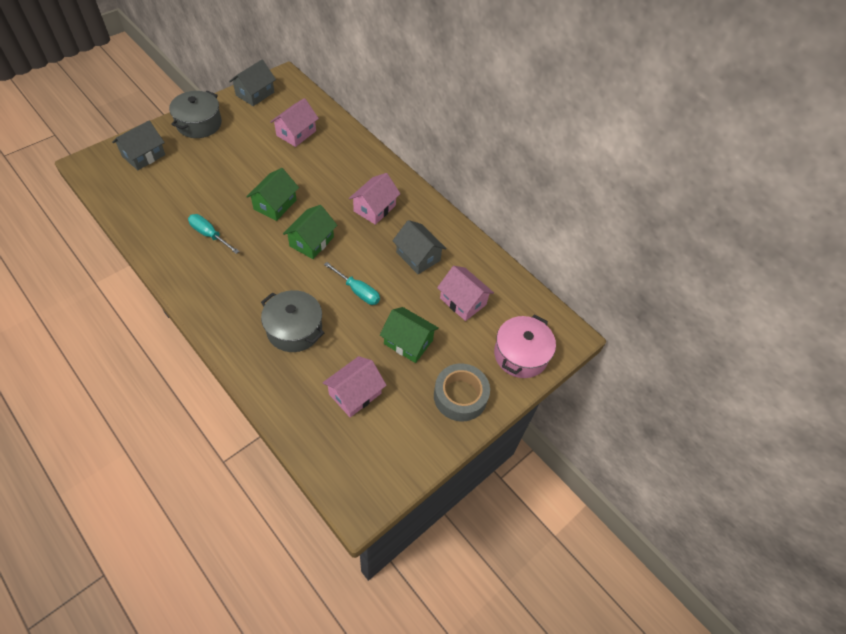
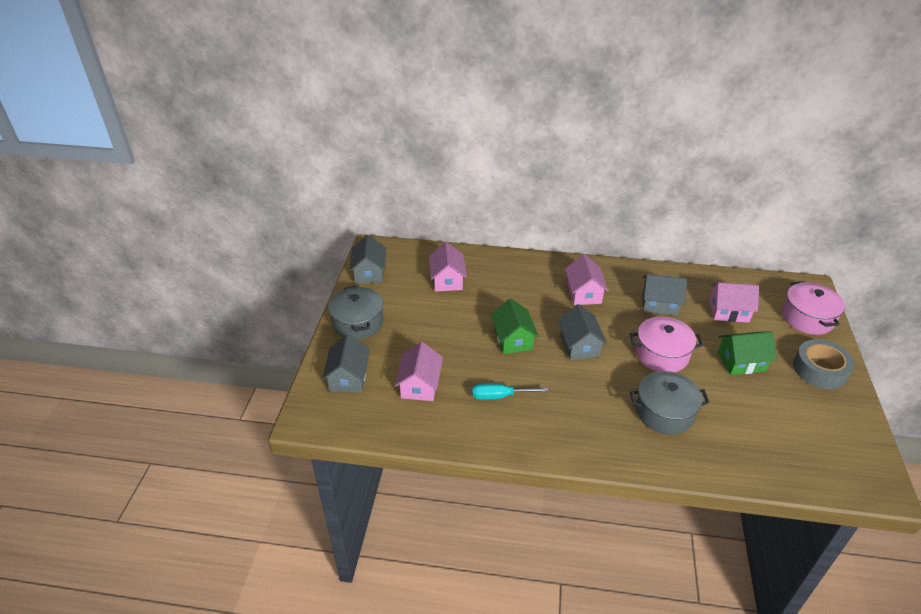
camera: 35 degrees left, 15 degrees down
(311, 241) = (579, 345): green house -> grey house
(355, 393) = (766, 421): pink house -> pink house (420, 385)
(358, 291) = (661, 354): turquoise screwdriver -> pink pot

